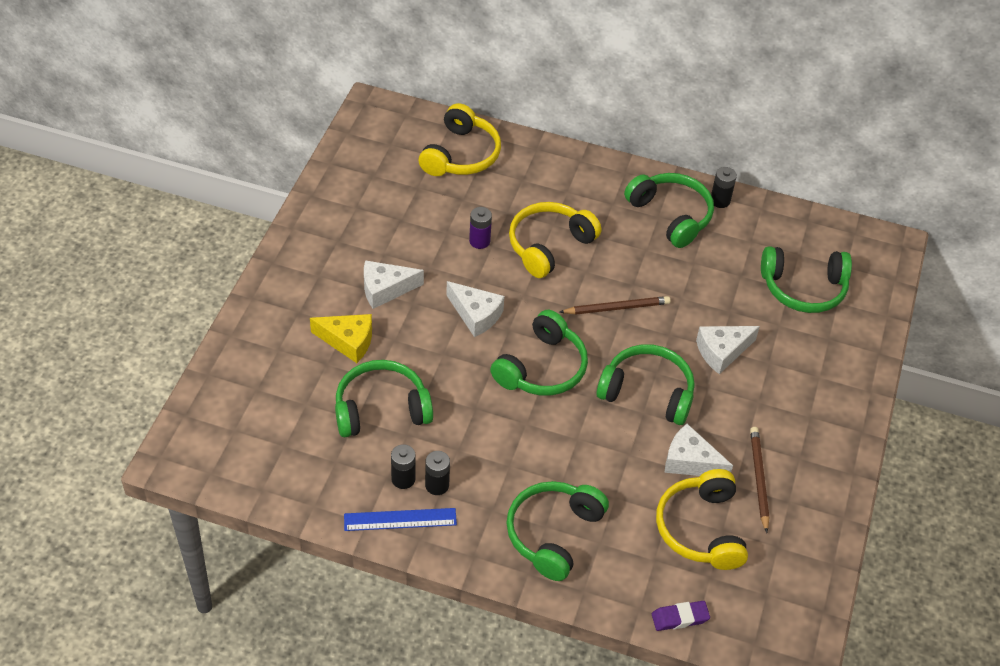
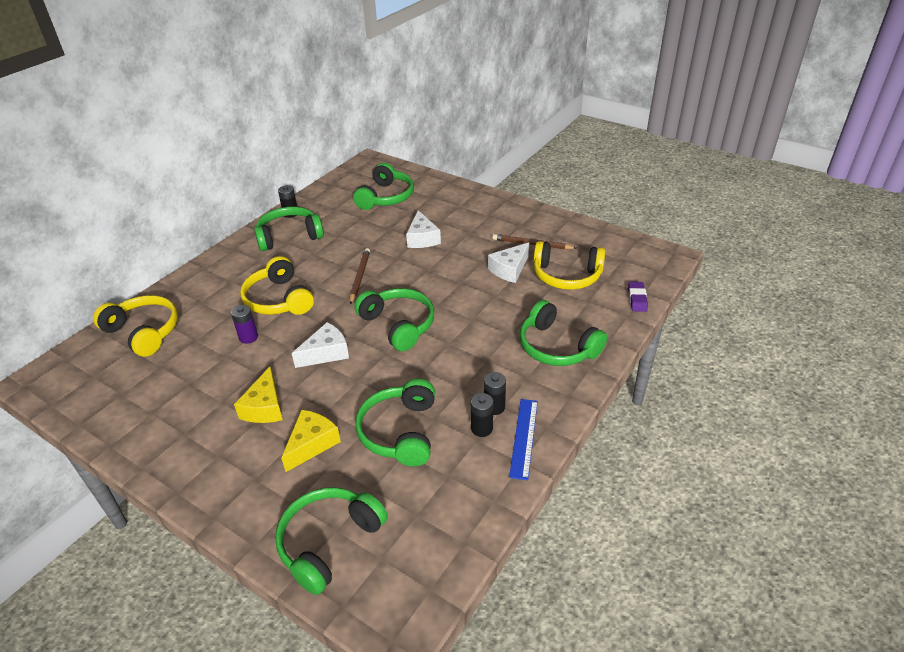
camera: 70 degrees left, 10 degrees down
(385, 289) = (265, 407): white cheese -> yellow cheese
(647, 392) = (443, 277): green headphones -> green headphones (329, 542)

